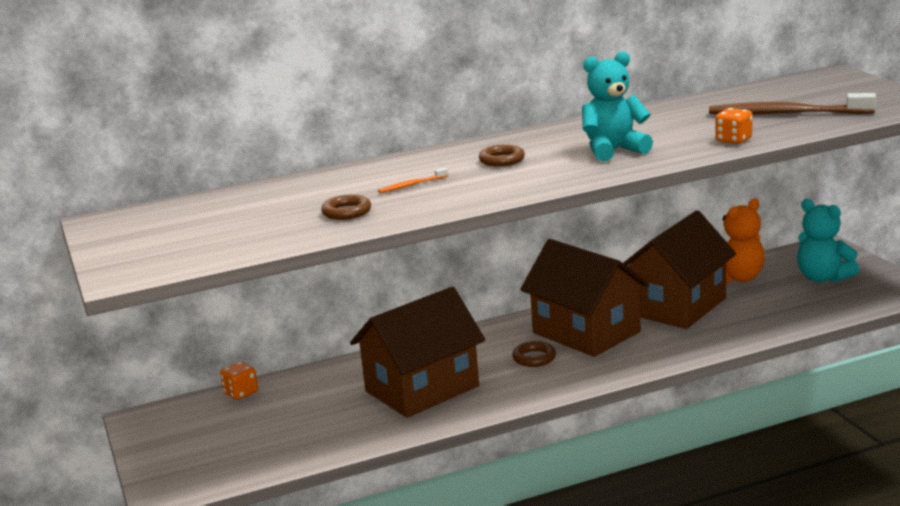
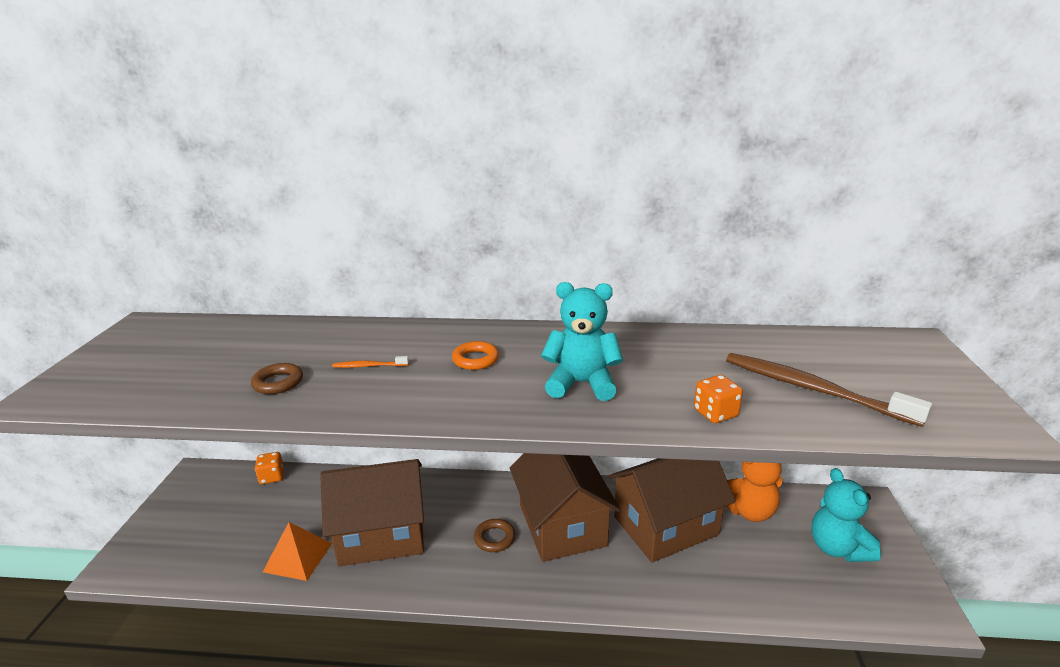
camera: 25 degrees right, 5 degrees up
(357, 426) = (298, 557): none -> orange pyramid
(502, 160) = (475, 359): brown ring -> orange ring

